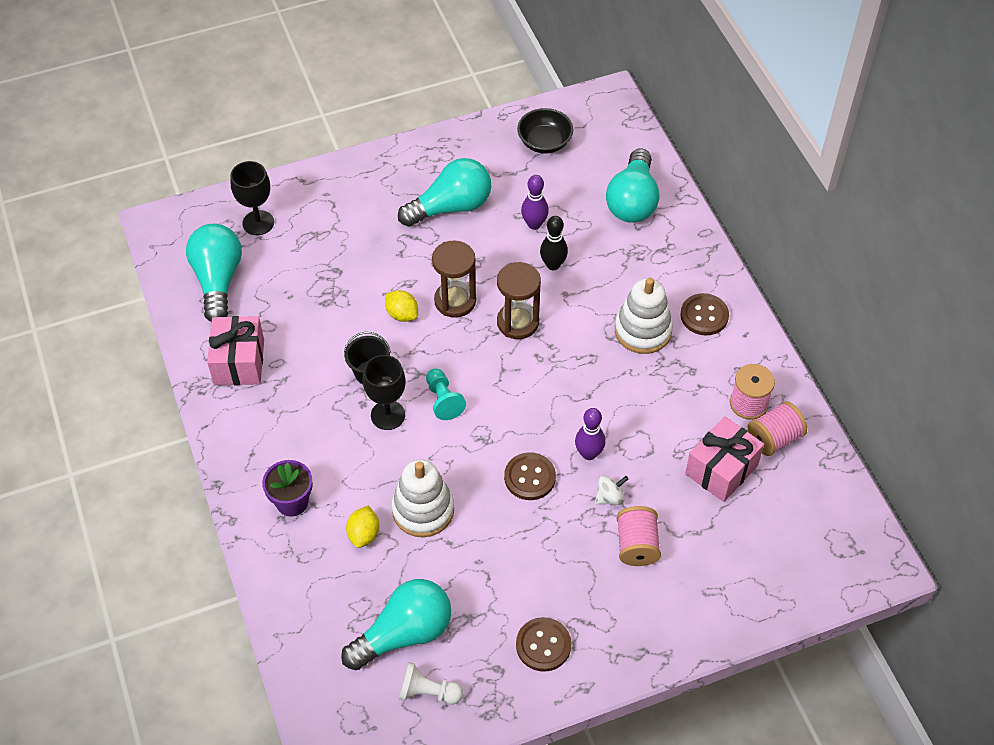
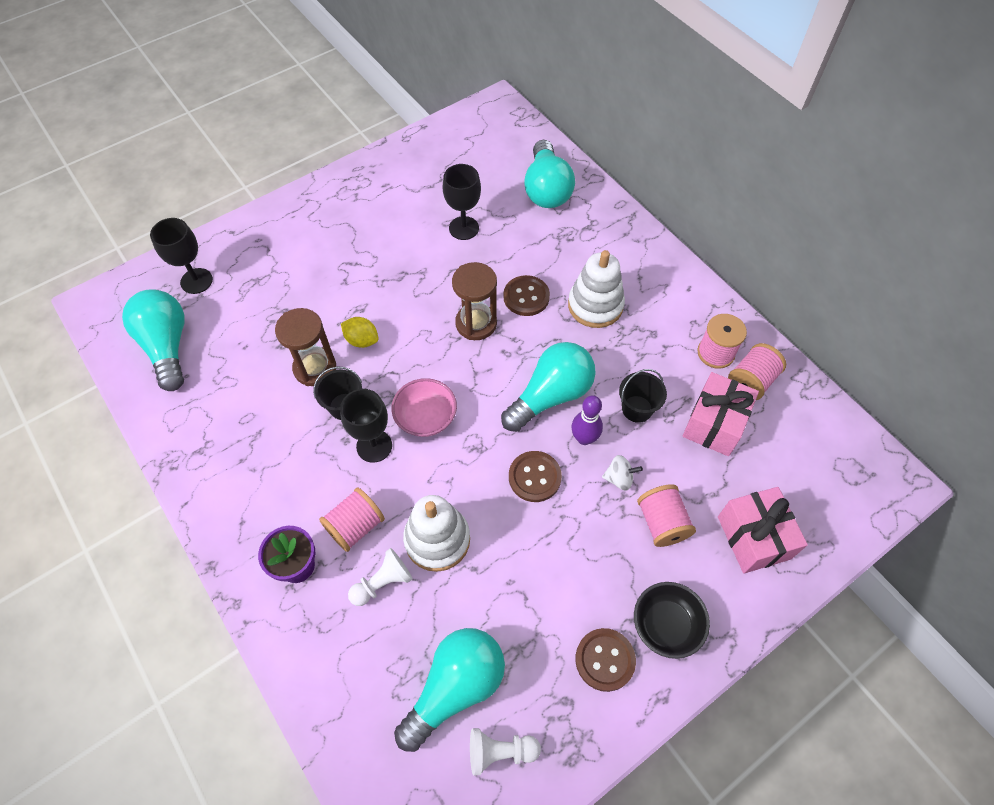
camera: 15 degrees left, 5 degrees up
(239, 362) = (207, 426): pink gift -> pink gift (753, 537)
(352, 481) = (355, 526): none -> pink spool
(364, 534) = (382, 583): yellow lemon -> white pawn
(443, 400) = (426, 417): turquoise pawn -> pink bowl
(451, 207) = (381, 228): turquoise light bulb -> turquoise light bulb (550, 396)
(455, 301) = (410, 316): brown hourglass -> brown hourglass (315, 368)
(534, 224) = (464, 228): purple bowling pin -> black goblet
(544, 142) = (451, 153): black bowl -> black bowl (666, 625)
(553, 265) = (492, 262): black bowling pin -> none
(610, 497) = (619, 478): white spinning top -> white spinning top turned 45 degrees clockwise
(649, 438) = (637, 409): none -> black bucket
(704, 316) = (646, 279): brown button -> brown button (526, 297)

